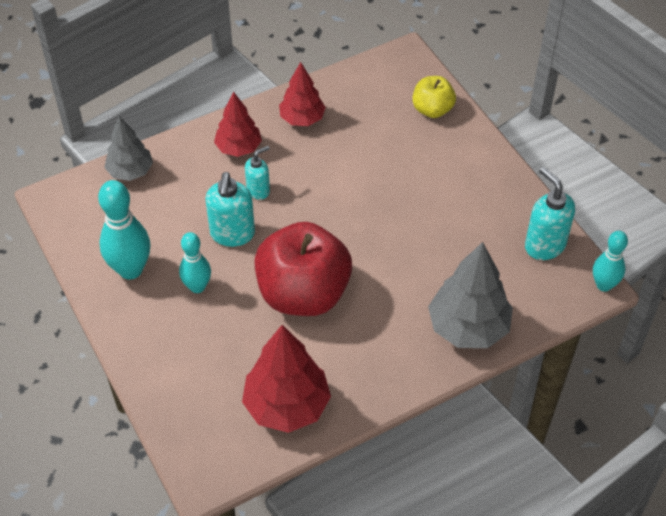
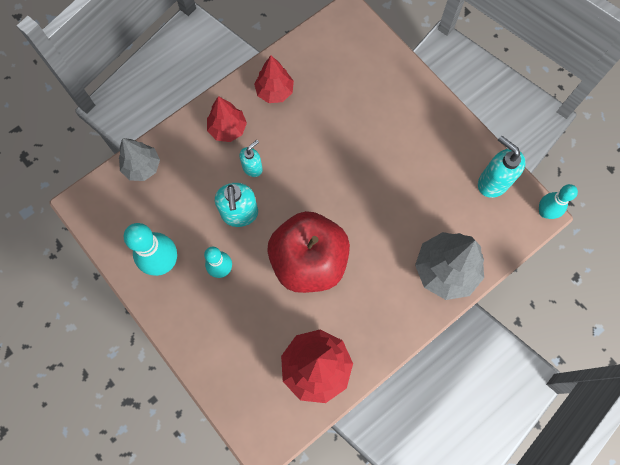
camera: 10 degrees left, 20 degrees up
(432, 109) = (380, 65): yellow apple -> none

